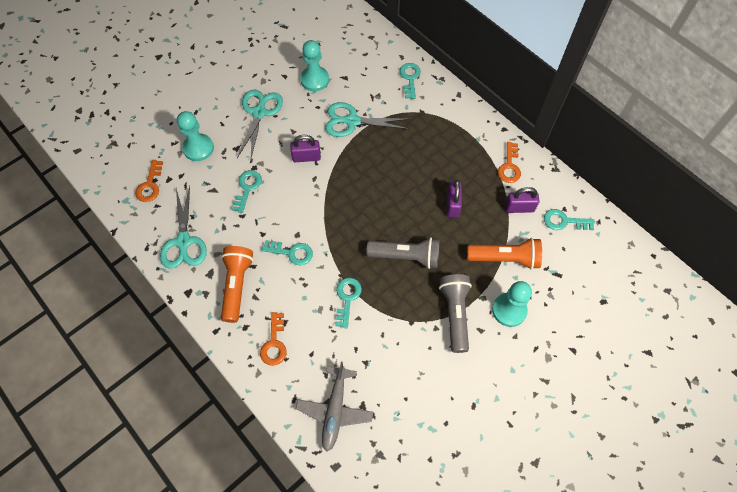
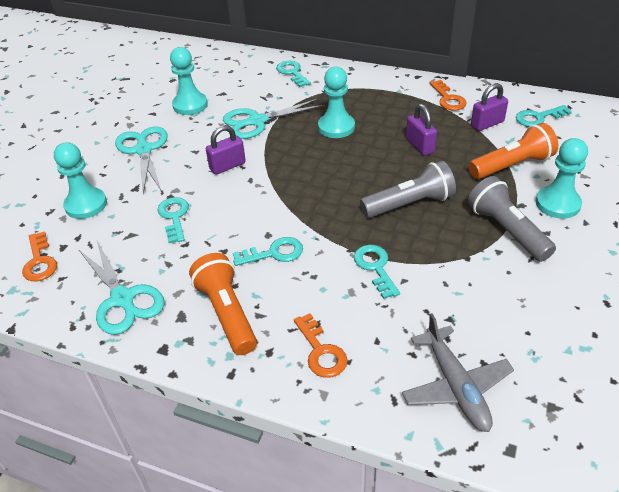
camera: 25 degrees left, 20 degrees down
(405, 155) = (336, 127): none -> turquoise pawn

